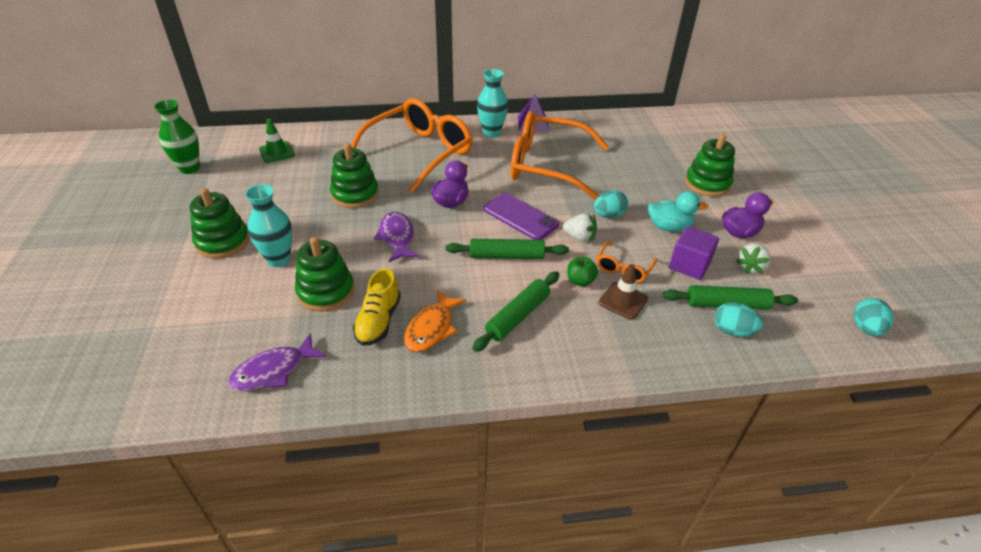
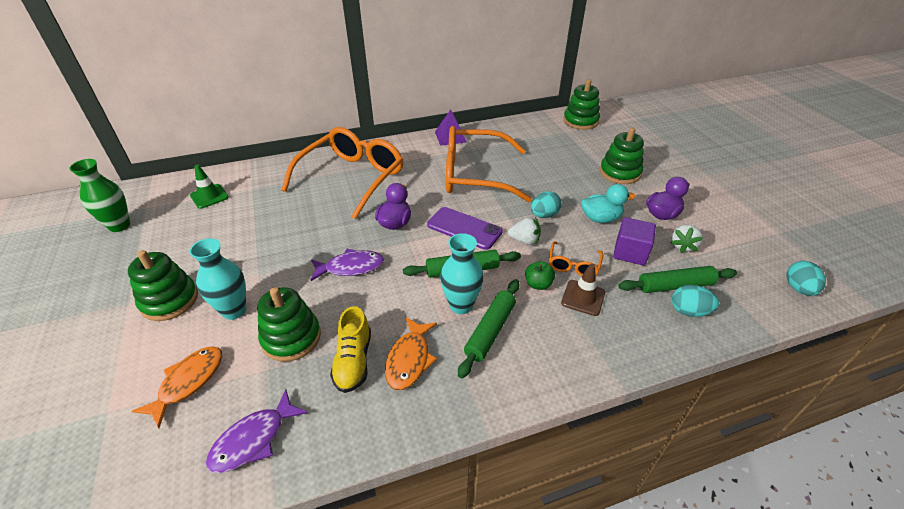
camera: 10 degrees left, 0 degrees up
(226, 314) = (188, 382): none -> orange fish
(355, 194) = (298, 229): green stacking toy -> green stacking toy (580, 121)
(397, 237) = (351, 267): purple fish -> purple fish turned 105 degrees clockwise
(491, 133) = (415, 150): turquoise vase -> turquoise vase (461, 305)

